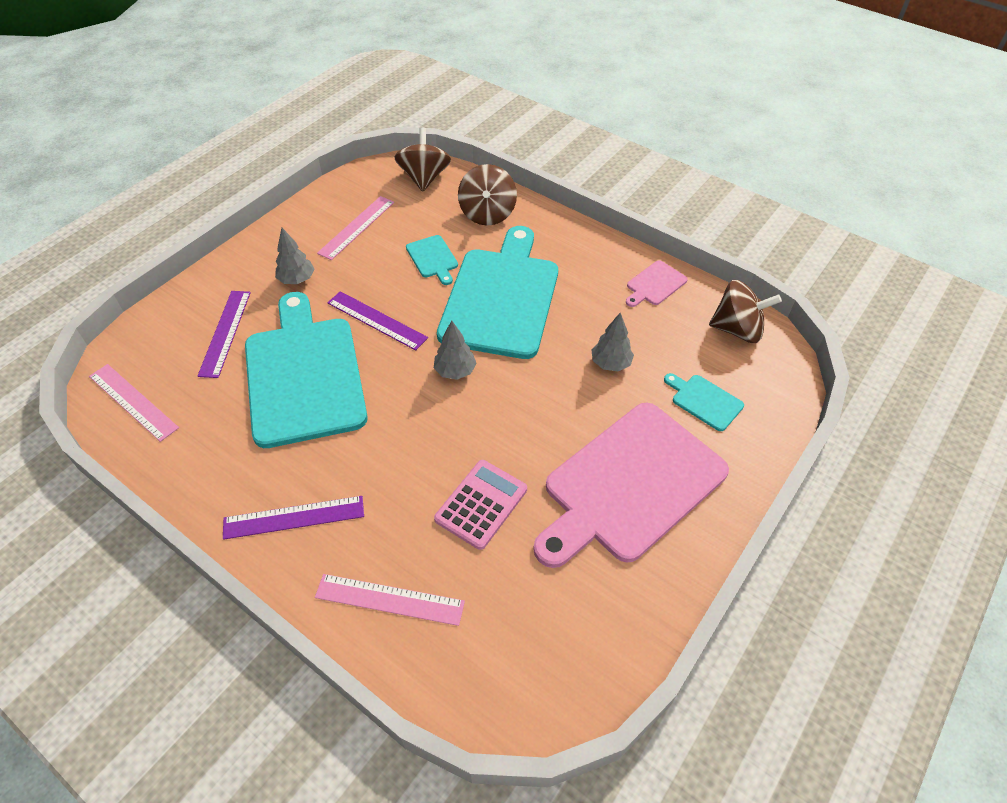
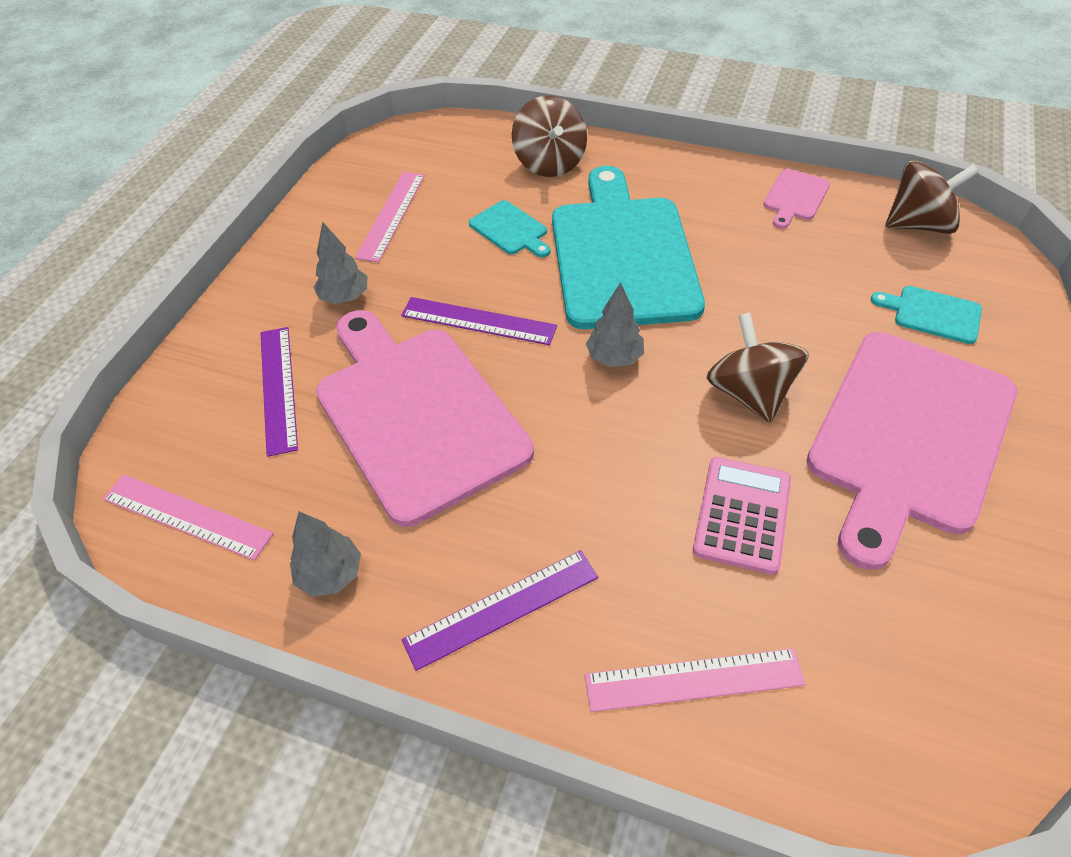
camera: 15 degrees left, 0 degrees up
(304, 374) = (416, 414): turquoise cutting board -> pink cutting board
(424, 178) = (448, 139): brown spinning top -> brown spinning top (749, 393)
(610, 363) = (798, 299): grey tree -> grey tree (330, 574)

